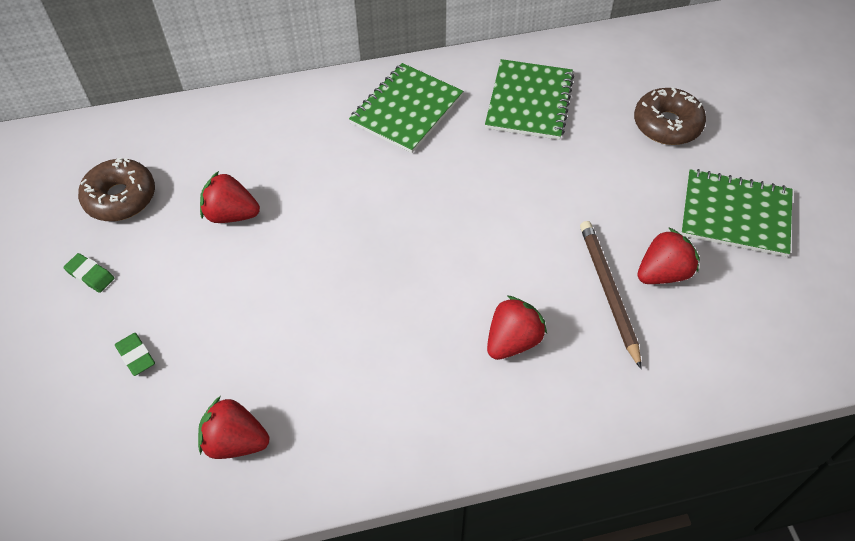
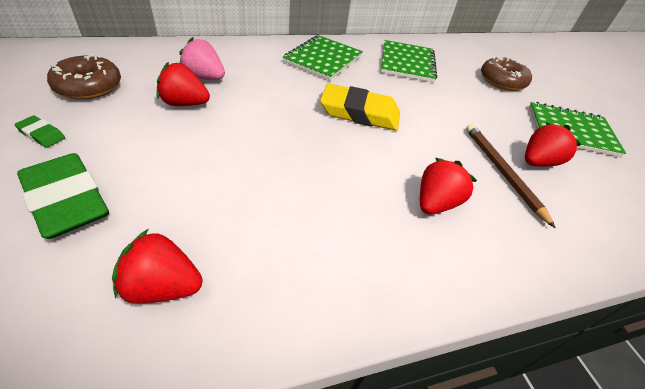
camera: 10 degrees left, 10 degrees down
(136, 356) = (67, 200): green eraser -> green eraser, size x2.22
(250, 166) = (204, 77): none -> pink strawberry
(445, 209) = (359, 113): none -> yellow eraser

